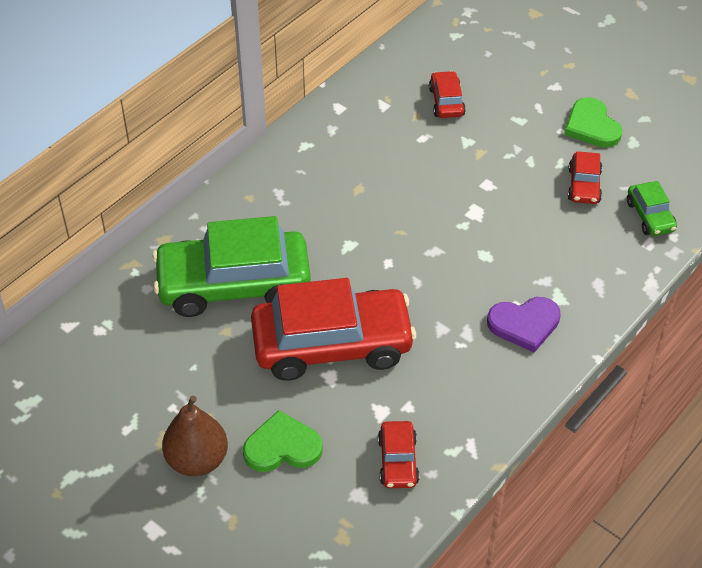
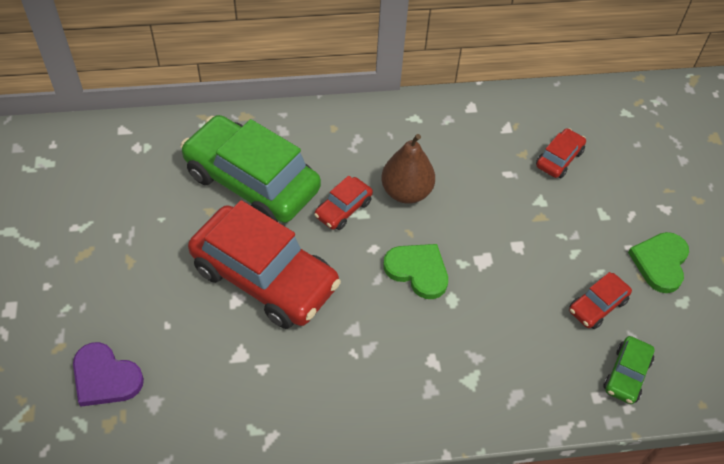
camera: 40 degrees right, 5 degrees up
(197, 460) = (88, 285): brown pear -> brown pear (406, 192)
(282, 447) = (148, 323): green heart -> green heart (418, 271)
(398, 461) = (208, 402): red car -> red car (343, 209)
(524, 324) = (419, 378): purple heart -> purple heart (105, 377)

